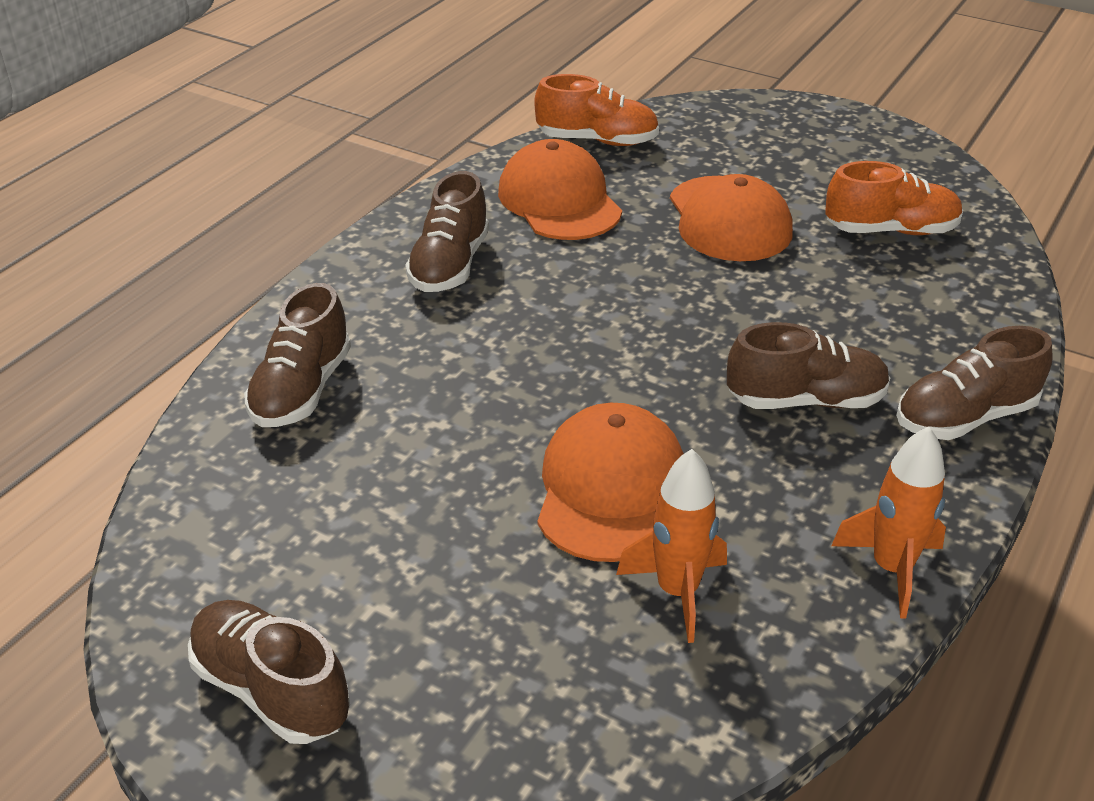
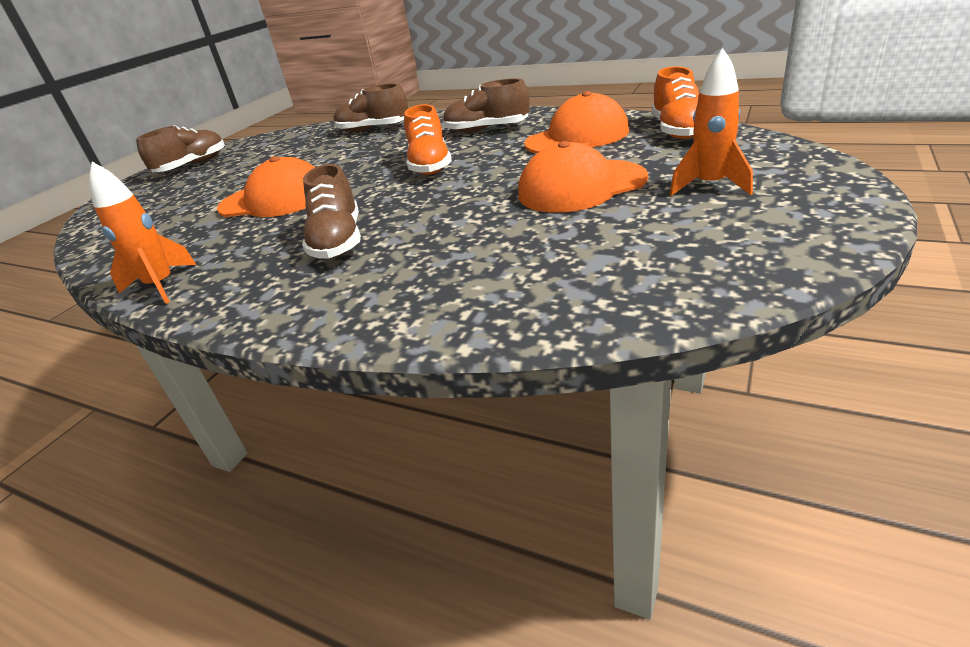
camera: 90 degrees right, 5 degrees down
(677, 591) = (189, 226): orange rocket -> orange rocket (710, 186)
(890, 230) = (600, 253): orange shoe -> orange shoe (430, 165)
(965, 417) = (300, 307): brown shoe -> none

